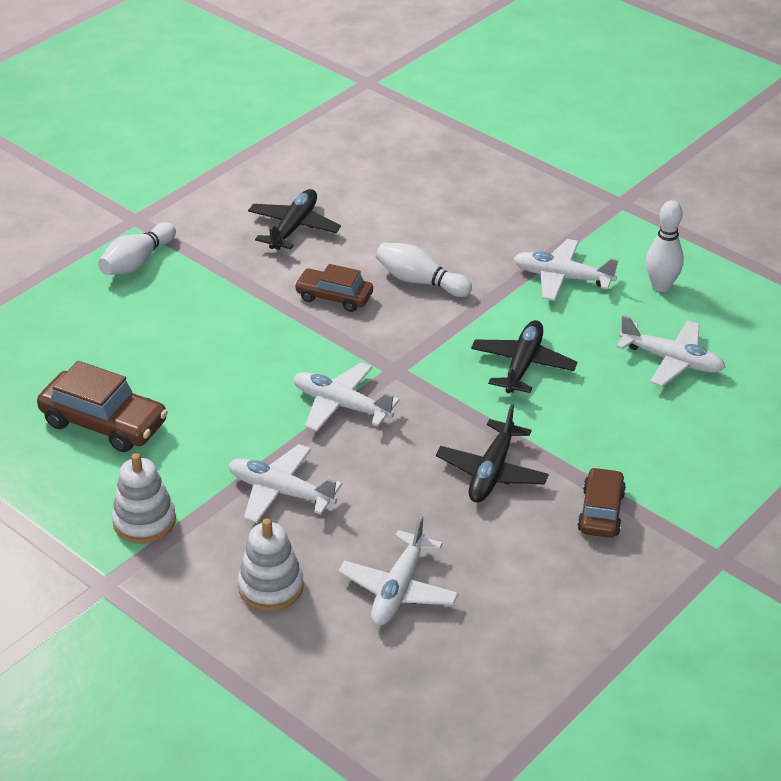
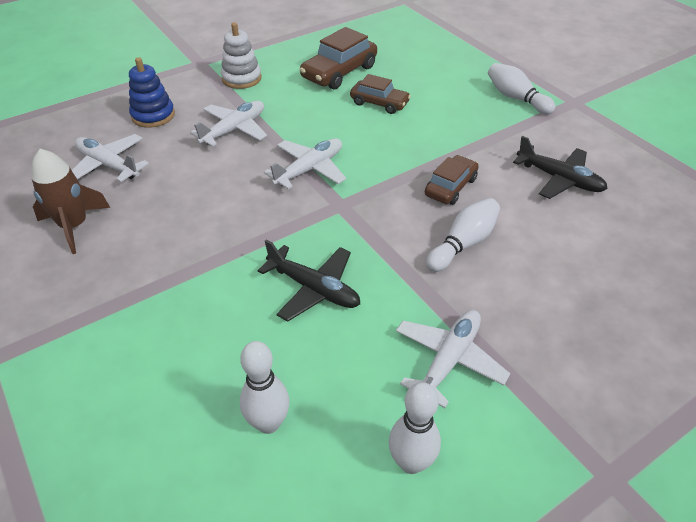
camera: 105 degrees right, 5 degrees up
(271, 587) = (153, 115): white stacking toy -> blue stacking toy
(492, 472) = (188, 235): black plane -> none
(519, 573) = (74, 226): none -> brown rocket
(601, 511) = (98, 292): brown car -> brown car (379, 103)
(672, 361) = (268, 423): white plane -> white bowling pin

